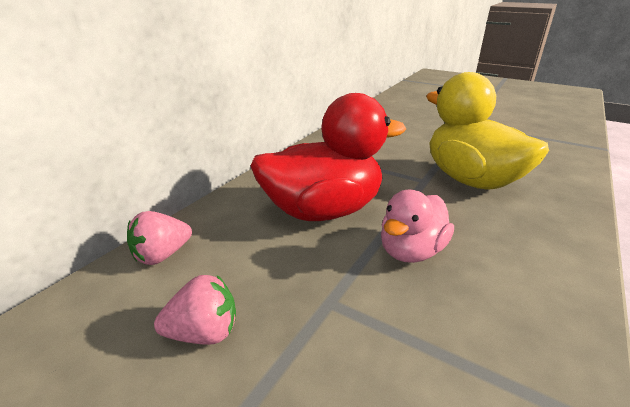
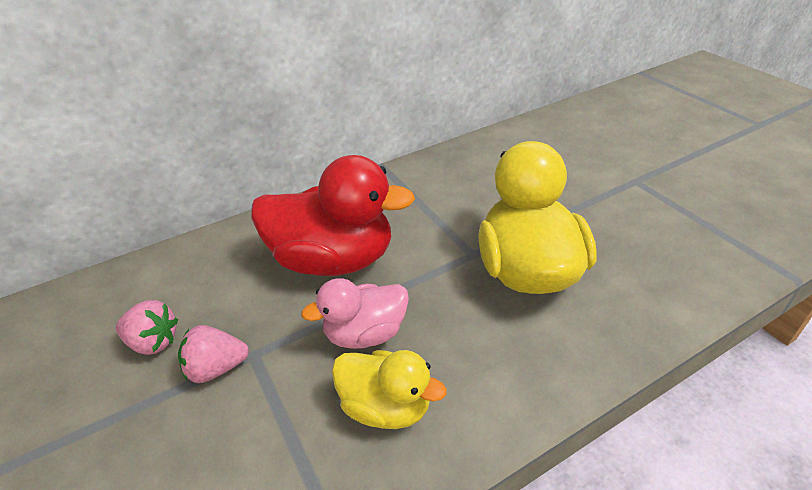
camera: 30 degrees right, 10 degrees up
(162, 255) = (177, 263): pink strawberry -> pink strawberry (217, 368)
(492, 295) = (386, 407): none -> yellow duck

